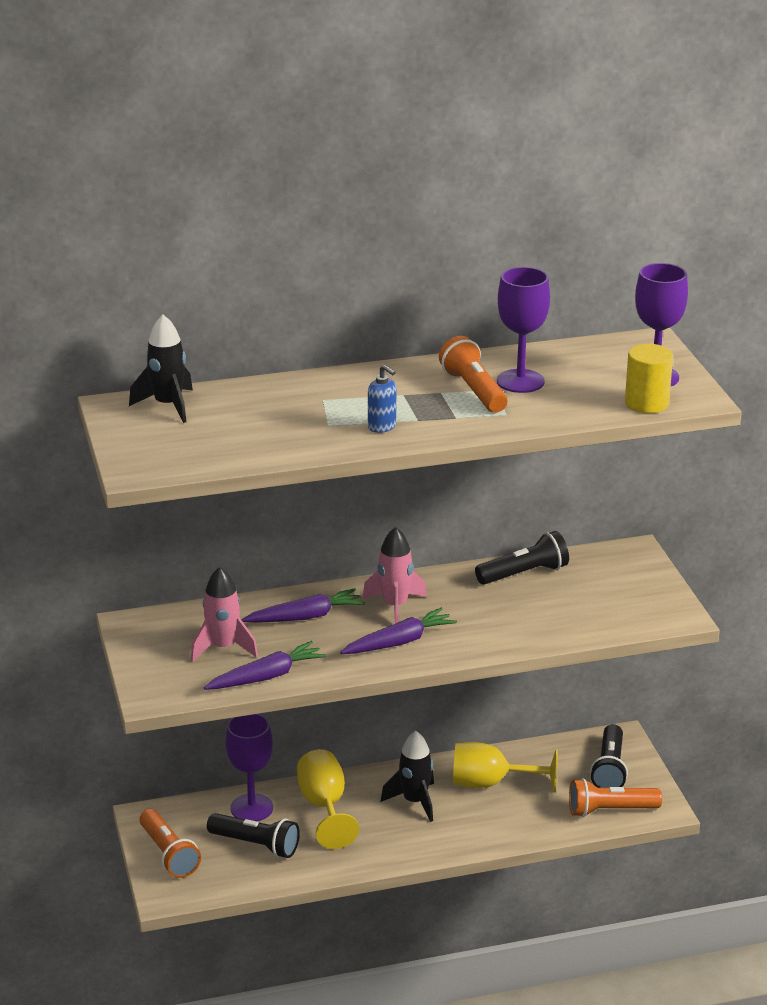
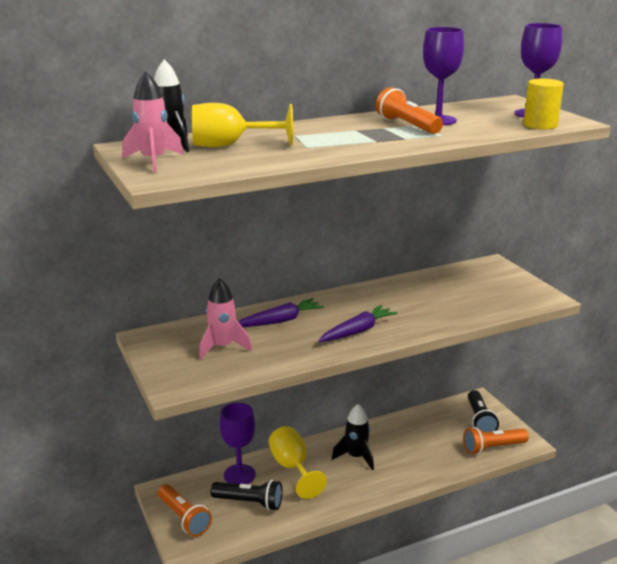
camera: 10 degrees left, 5 degrees down
(266, 676) = (264, 364): purple carrot -> none
(382, 427) = (351, 146): blue soap dispenser -> none
(395, 606) = (344, 309): pink rocket -> pink rocket (153, 161)
(490, 783) = (404, 438): yellow goblet -> yellow goblet (230, 145)
(524, 573) = (426, 281): black flashlight -> none

